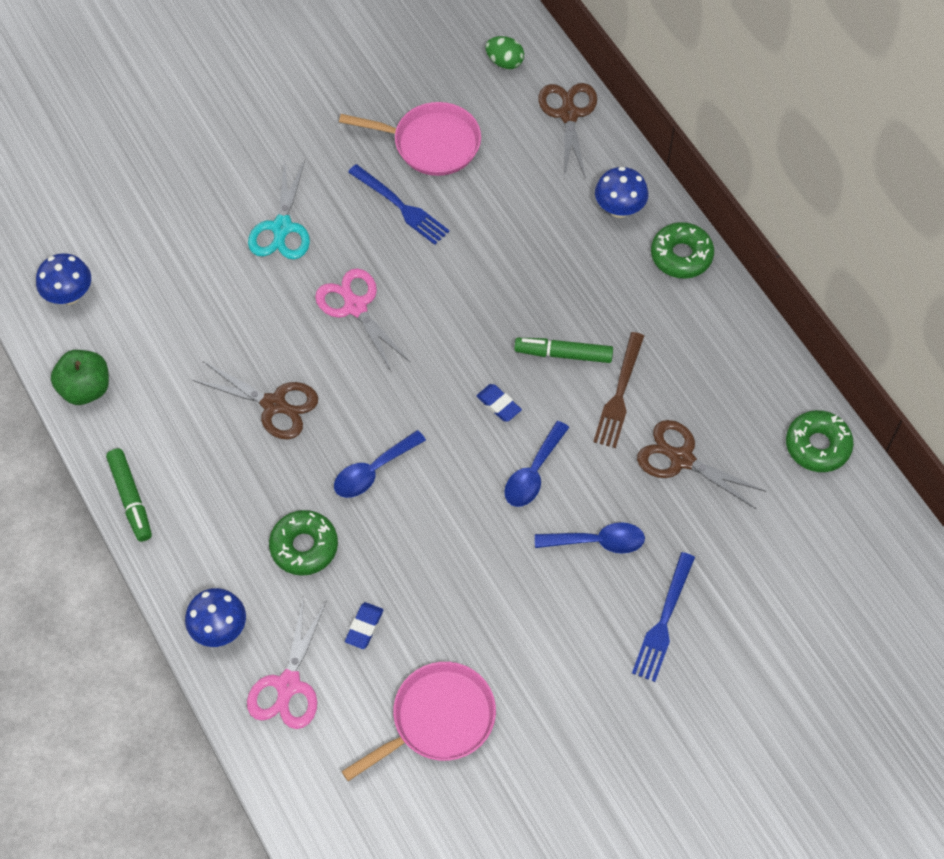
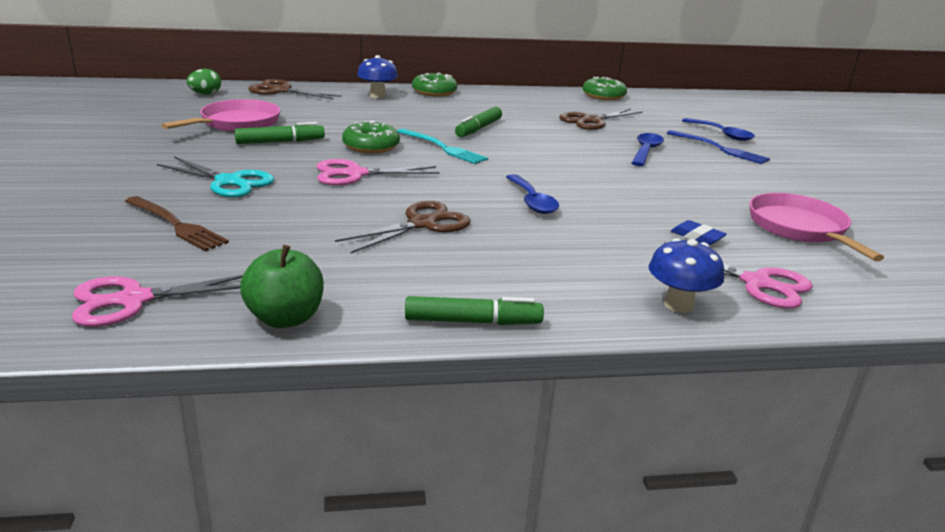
camera: 70 degrees left, 35 degrees down
(69, 295) = (134, 300): blue mushroom -> pink scissors
(304, 546) = (596, 244): green donut -> green donut (371, 146)
(401, 207) = (280, 142): blue fork -> green marker
(476, 346) = (444, 148): none -> turquoise fork
(498, 404) = (504, 152): blue eraser -> none
(533, 473) = (574, 155): blue spoon -> blue spoon (721, 134)
(619, 395) = (527, 123): brown fork -> brown fork (177, 225)

